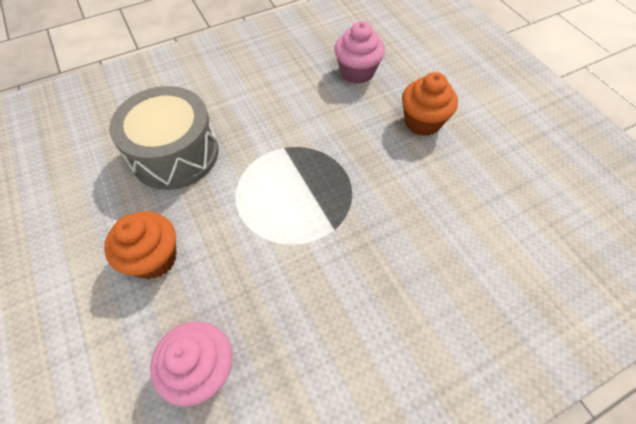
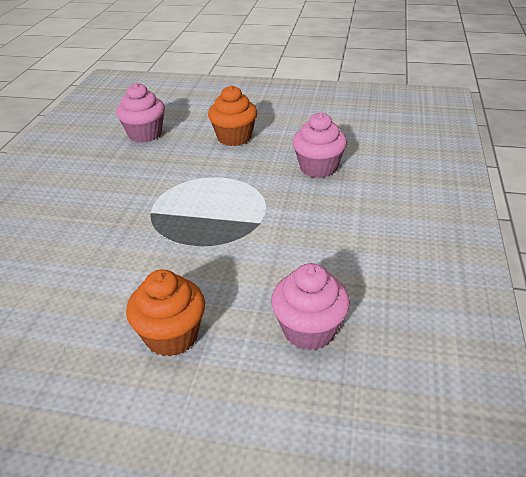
camera: 130 degrees right, 20 degrees down
(175, 154) = (318, 168): grey drum -> pink cupcake

